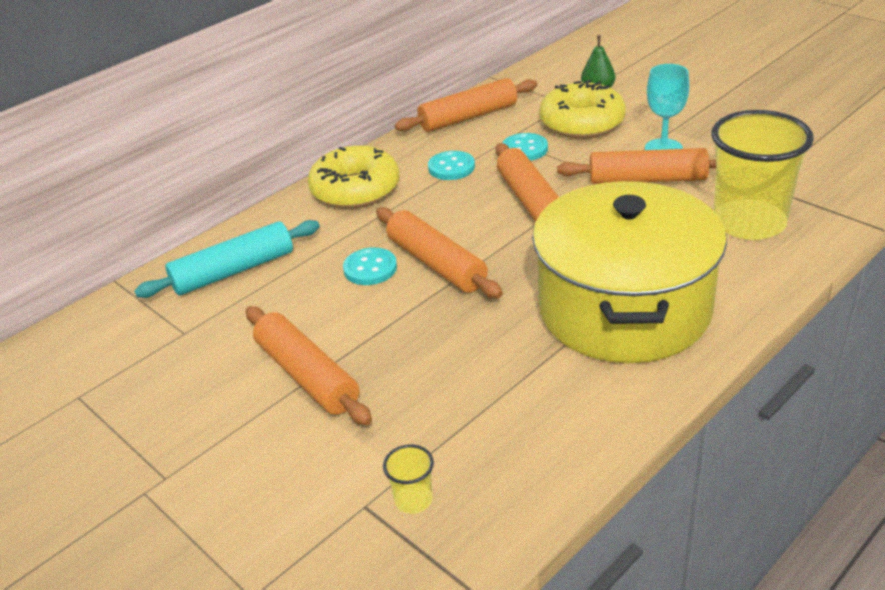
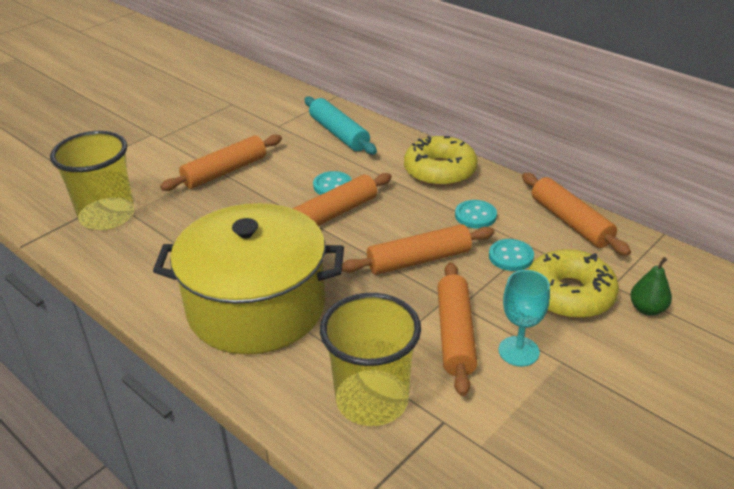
camera: 85 degrees right, 0 degrees up
(413, 500) = (107, 216): yellow cup -> yellow cup, size x2.47

